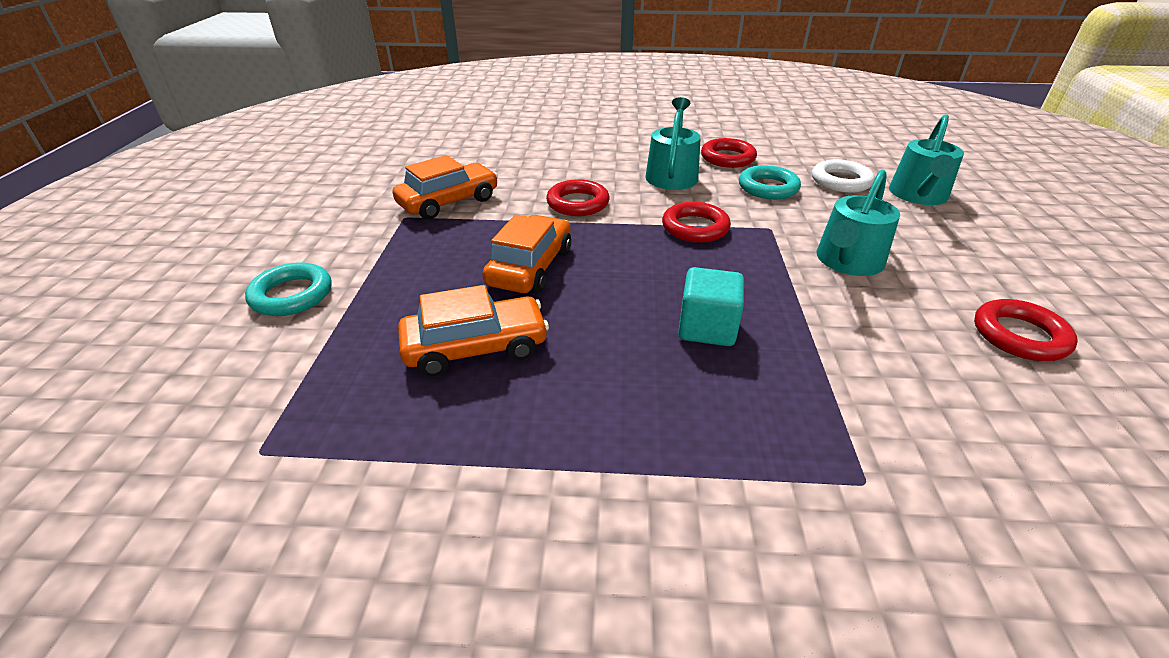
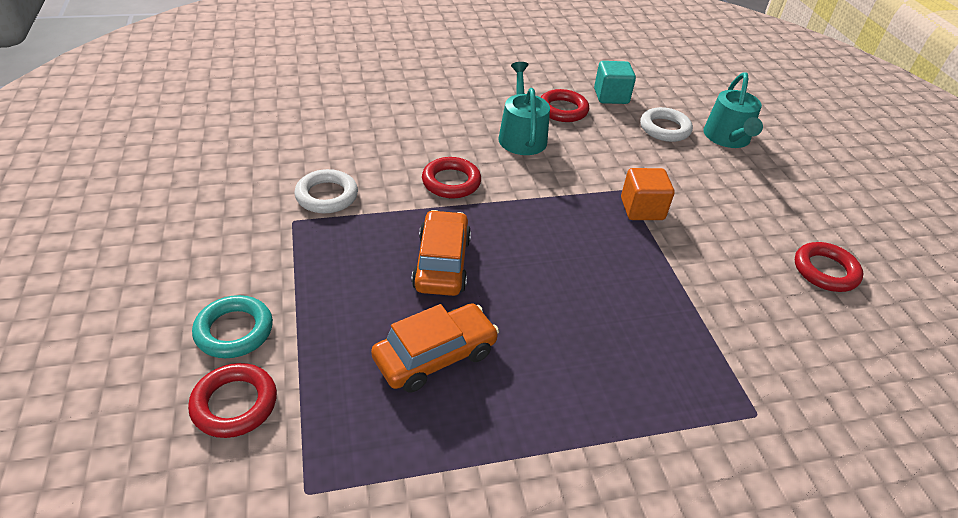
camera: 20 degrees left, 5 degrees up
(448, 202) = (327, 196): orange car -> white ring
(695, 228) = (564, 198): red ring -> red ring (234, 404)
(707, 328) = (611, 303): turquoise cube -> turquoise cube (611, 96)
(768, 187) = (608, 143): turquoise ring -> none
(784, 247) = (642, 209): none -> orange cube
(847, 262) = (694, 218): turquoise watering can -> none

